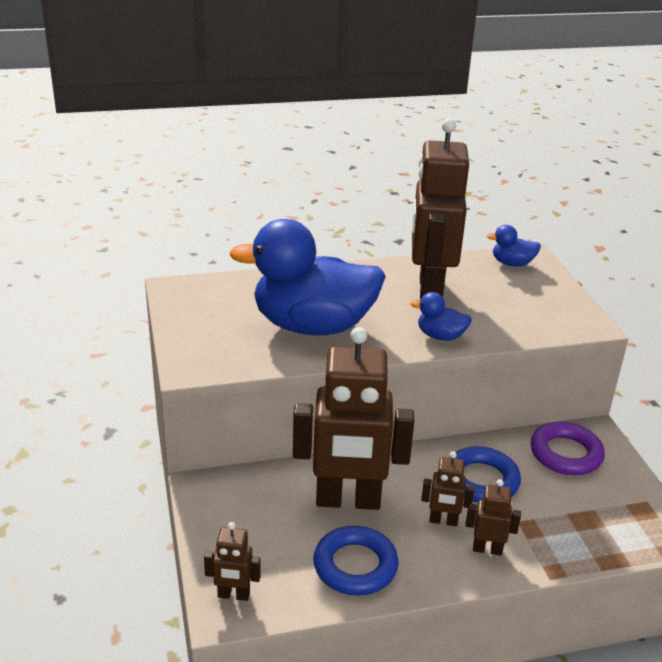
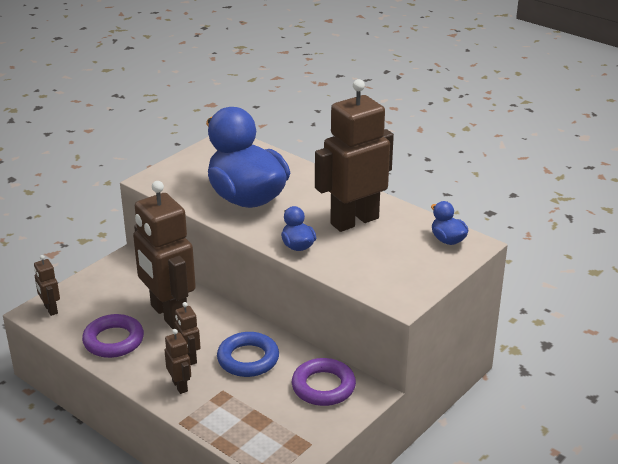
camera: 55 degrees right, 0 degrees up
(355, 566) = (113, 340): blue ring -> purple ring

